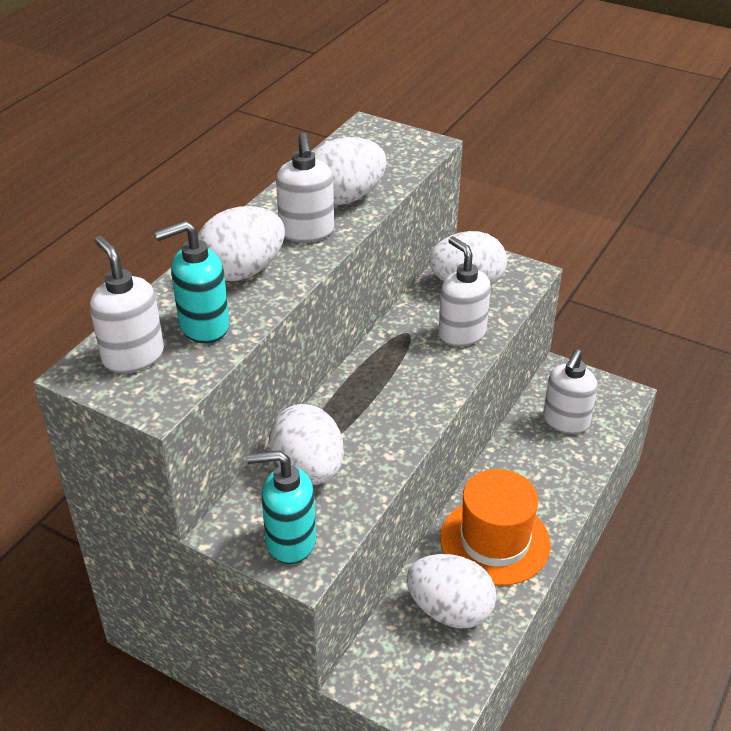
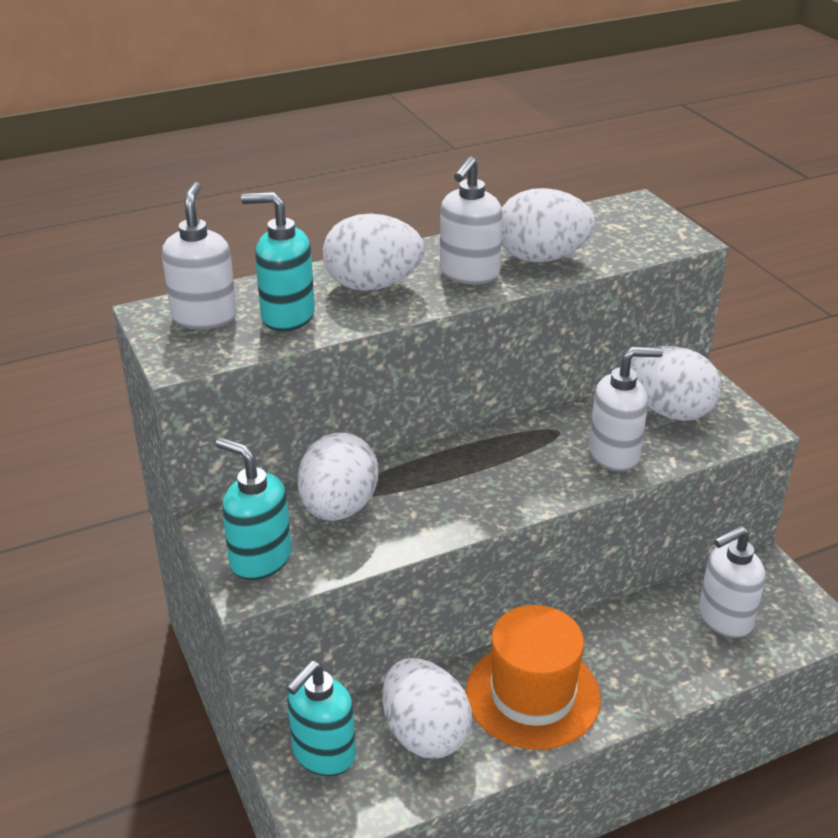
camera: 35 degrees right, 5 degrees down
(394, 668) = (323, 754): none -> turquoise soap dispenser
(461, 333) = (615, 454): white soap dispenser -> white soap dispenser turned 75 degrees clockwise

